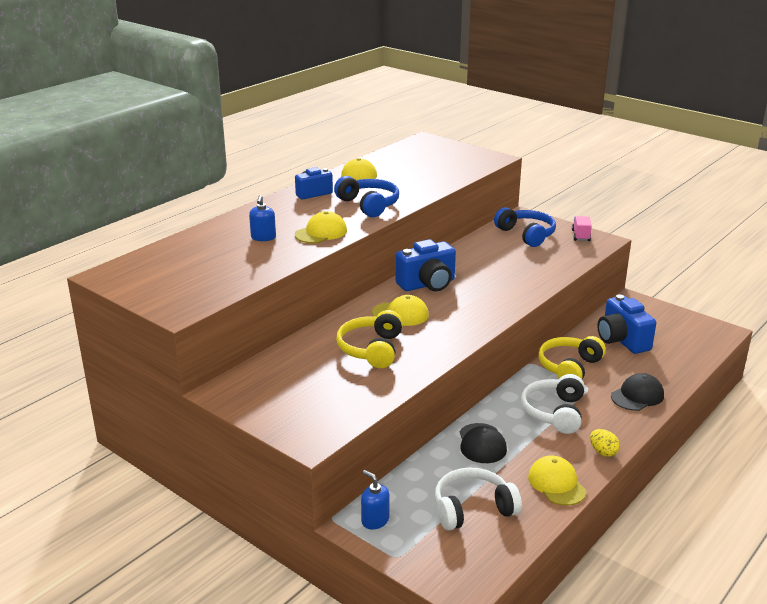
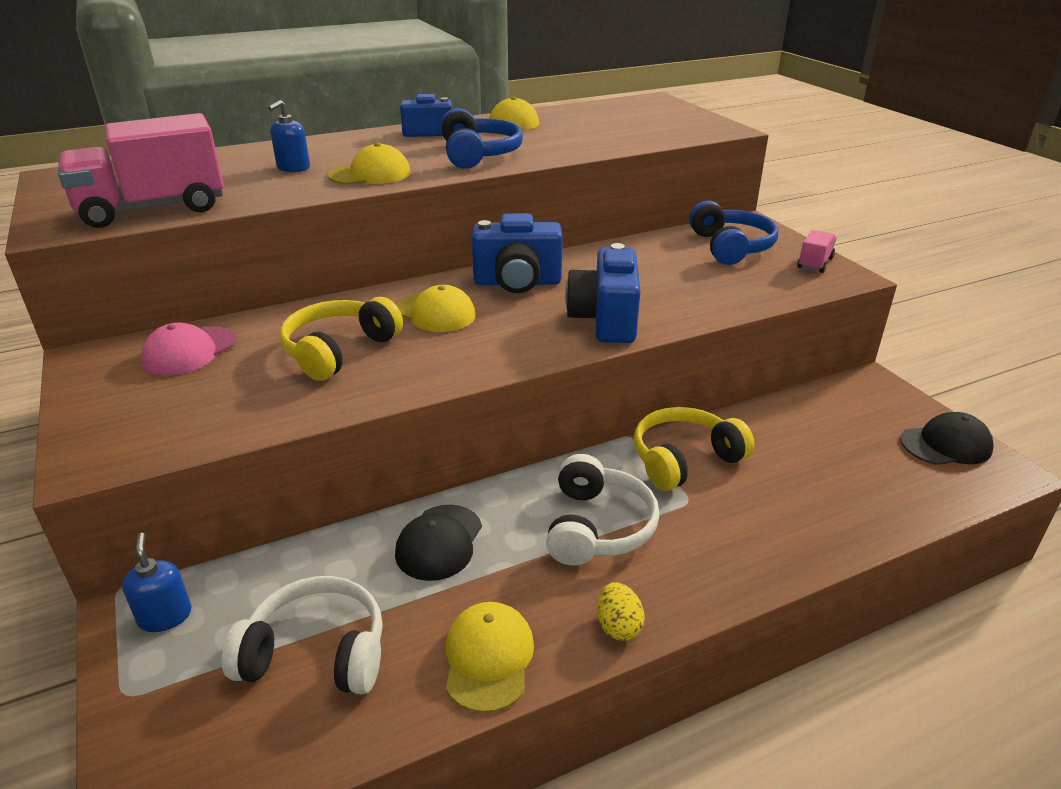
camera: 25 degrees right, 5 degrees up
(219, 285) = (153, 209): none -> pink truck
(281, 372) = (189, 351): none -> pink cap
(554, 412) = (597, 527): white headphones -> white headphones turned 150 degrees clockwise
(622, 340) = (807, 440): blue camera -> blue camera (605, 320)
(637, 396) = (762, 541): black cap -> black cap (946, 444)

